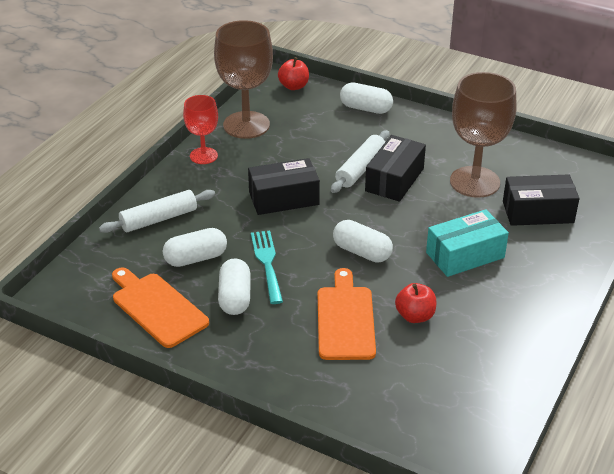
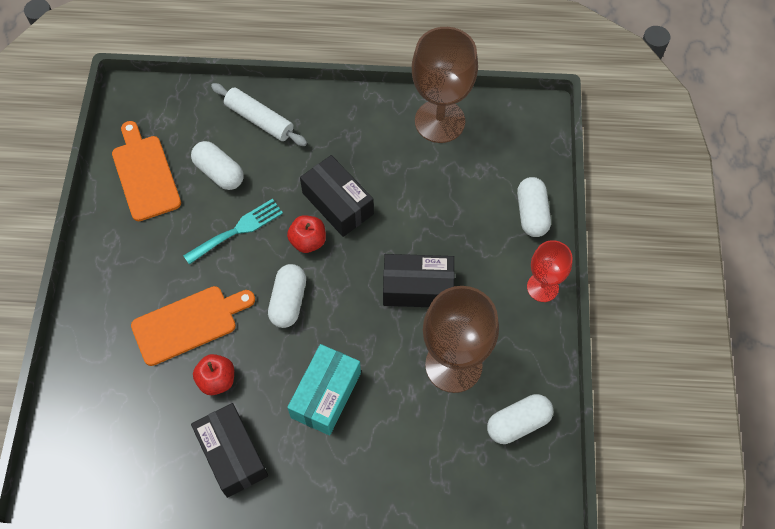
camera: 65 degrees right, 25 degrees up
(157, 308) = (145, 174): orange cutting board -> orange cutting board turned 45 degrees counterclockwise
(203, 156) = (370, 109): red goblet -> red goblet (542, 287)
(235, 298) = (181, 225): white capsule -> white capsule (518, 423)
(294, 86) = (533, 132): red apple -> red apple (308, 241)
(360, 168) = (420, 250): white rolling pin -> none
(465, 255) = (326, 395): turquoise box -> turquoise box turned 75 degrees clockwise
(538, 212) = (431, 444): black box -> black box (232, 454)

